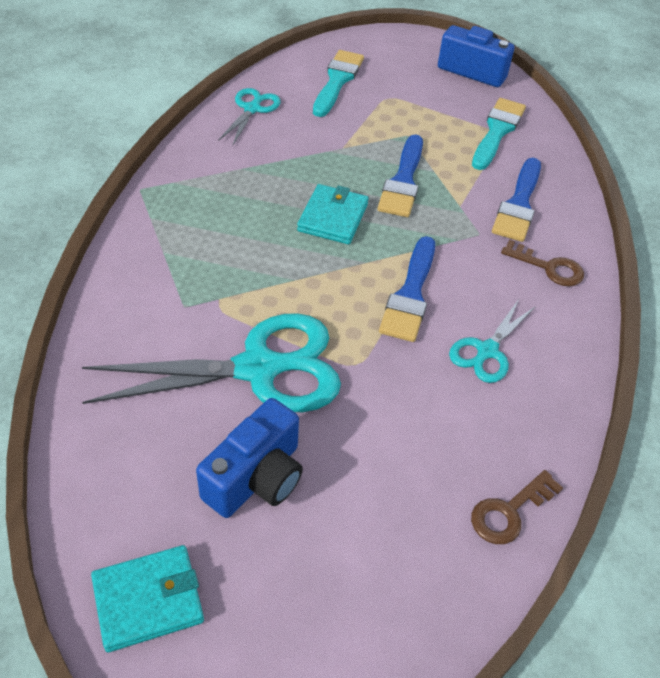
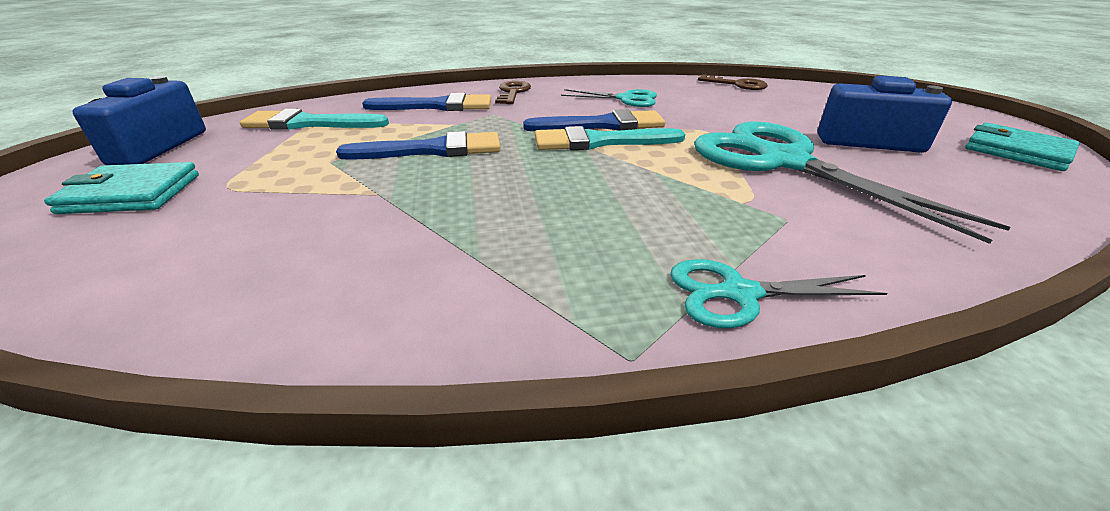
camera: 110 degrees left, 15 degrees down
(252, 109) = (268, 303): turquoise scissors -> turquoise scissors (738, 293)
(333, 217) = (532, 172): turquoise wallet -> turquoise wallet (131, 194)
(337, 81) = (159, 235): turquoise brush -> turquoise brush (599, 142)

